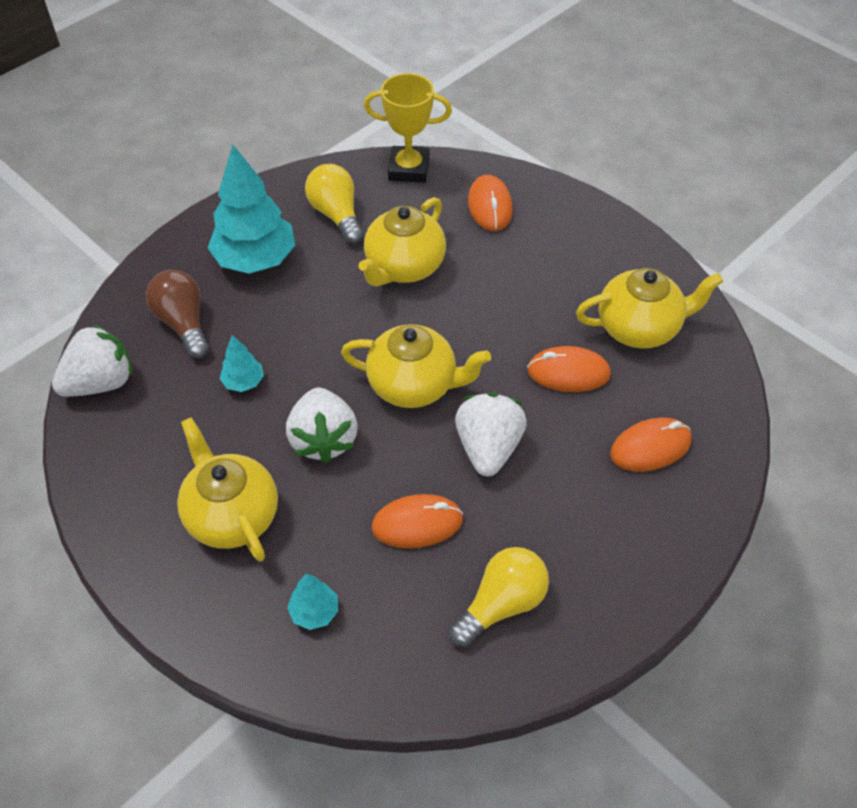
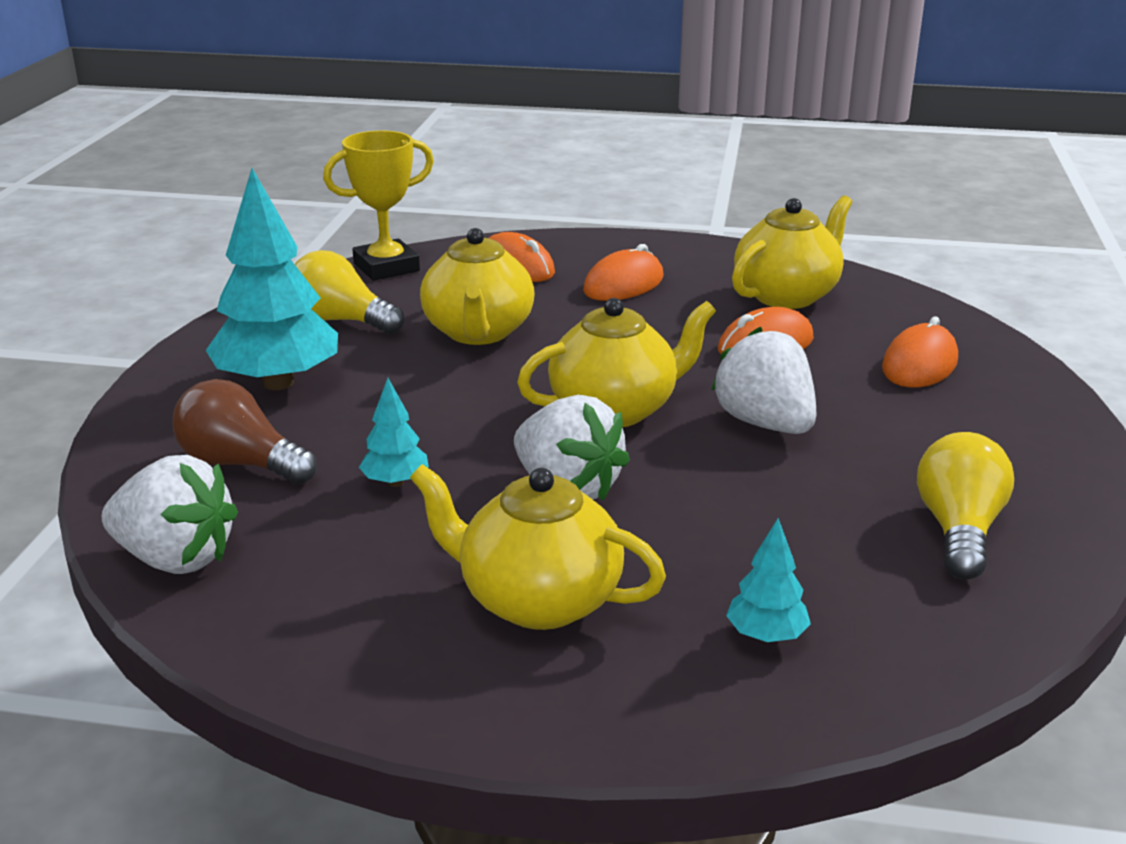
camera: 35 degrees left, 25 degrees down
(101, 382) = (176, 559): white strawberry -> white strawberry turned 90 degrees clockwise
(417, 524) = (776, 510): orange mouse -> orange mouse (623, 284)

